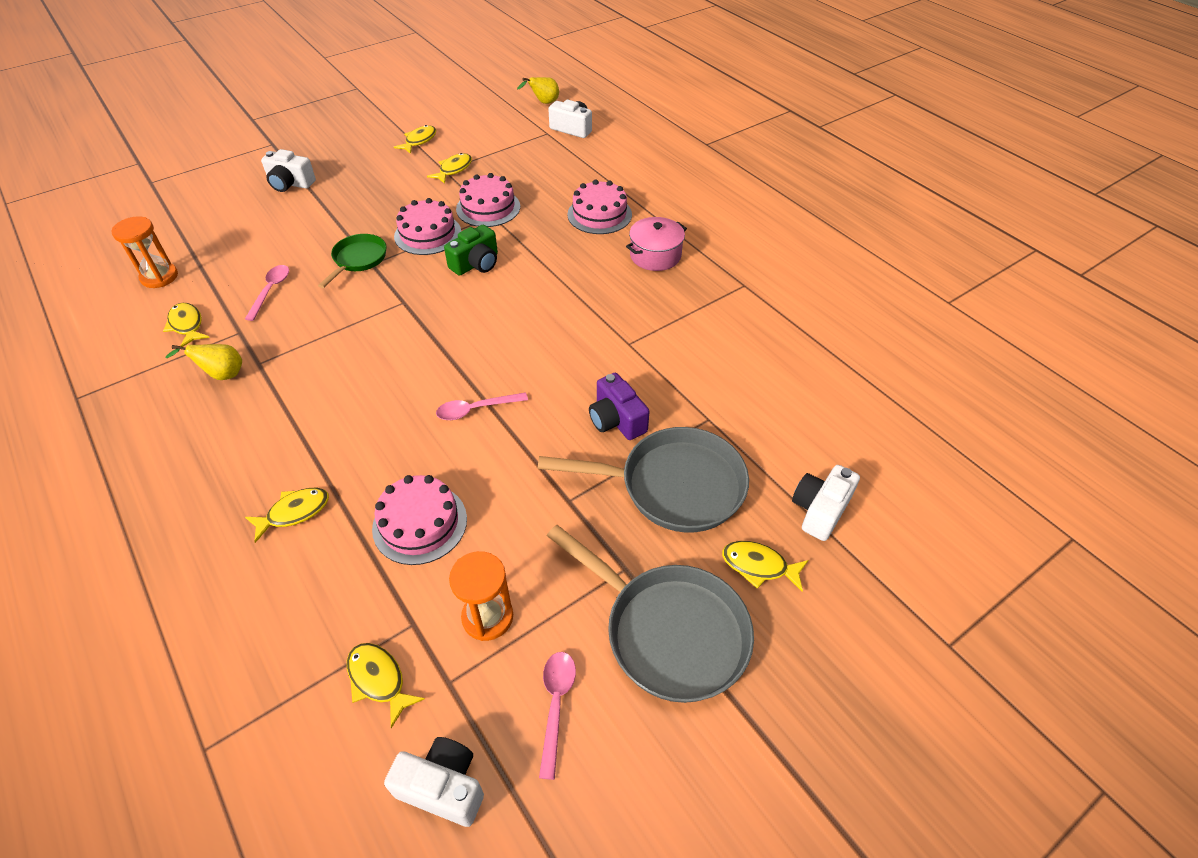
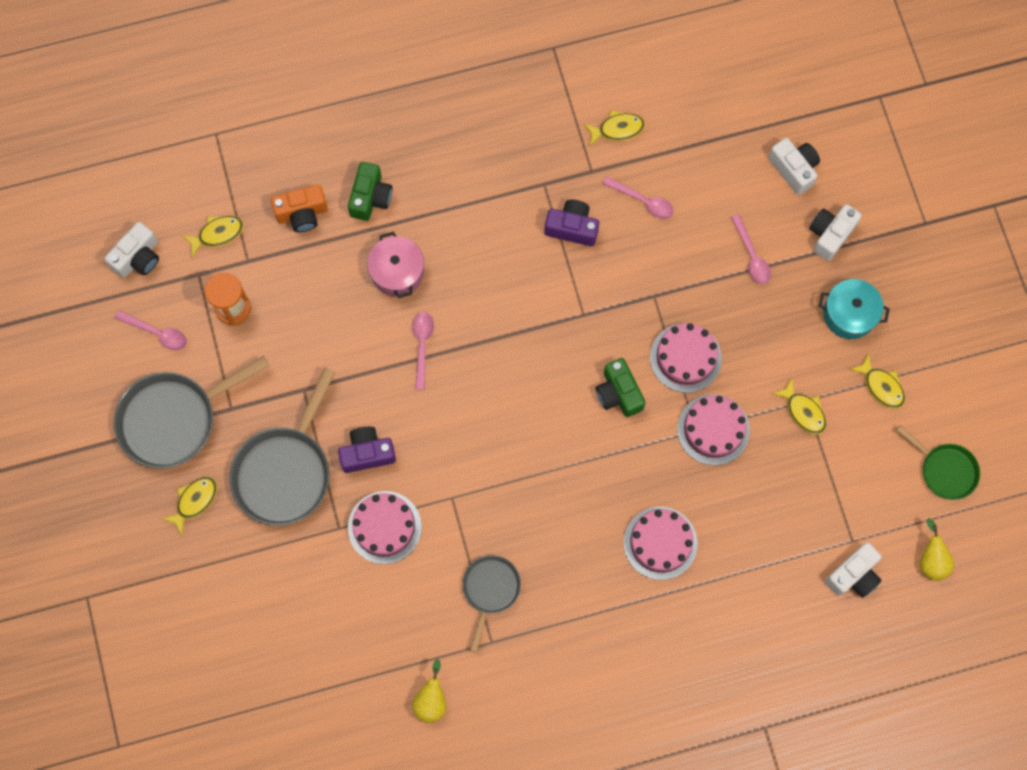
camera: 110 degrees right, 25 degrees up
(159, 277) = (699, 106): orange hourglass -> none
(222, 375) = (540, 155): yellow pear -> yellow pear (431, 700)
(294, 512) = (370, 197): yellow fish -> green camera
(309, 331) = (572, 228): none -> purple camera
(318, 218) = (751, 256): none -> pink spoon
(328, 581) = (302, 213): none -> orange camera
(358, 260) = (664, 284): green pan -> green pan (945, 470)
(361, 163) = (849, 314): none -> turquoise pot
(420, 523) = (326, 280): pink cake -> pink cake (384, 527)
(655, 255) = (569, 573): pink pot -> pink pot (397, 272)
(700, 297) = (490, 590): none -> grey pan
(820, 510) = (219, 570): white camera -> white camera (794, 169)

